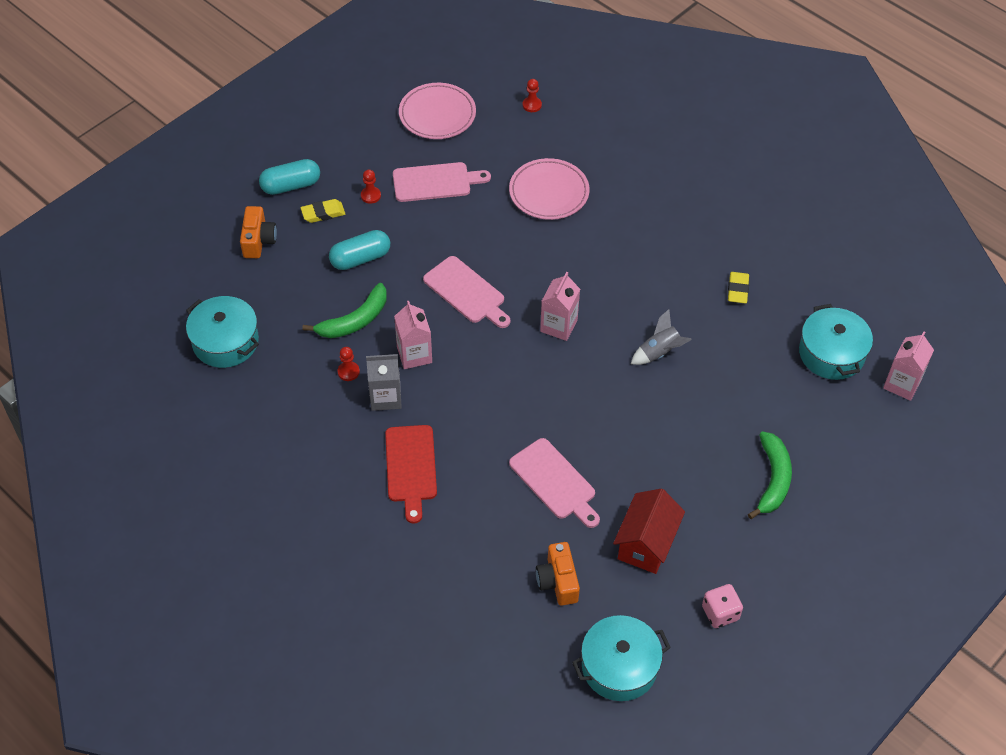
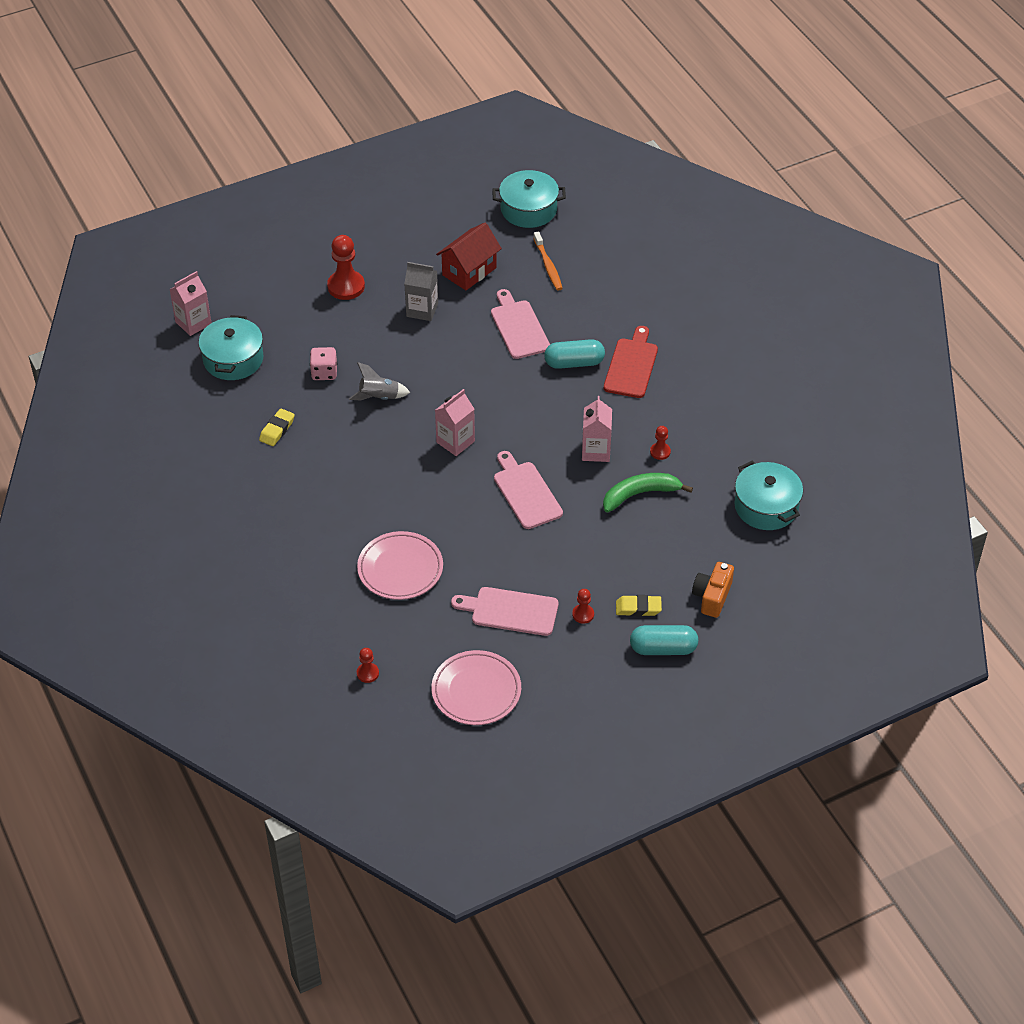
camera: 160 degrees left, 5 degrees down
(360, 258) = (615, 551): turquoise capsule -> turquoise capsule (574, 363)
(385, 397) = (634, 423): grey carton -> grey carton (422, 310)
(558, 581) = (548, 266): orange camera -> orange toothbrush
(720, 613) = (439, 220): pink dice -> pink dice (324, 372)
(773, 479) = (346, 286): green banana -> red pawn

